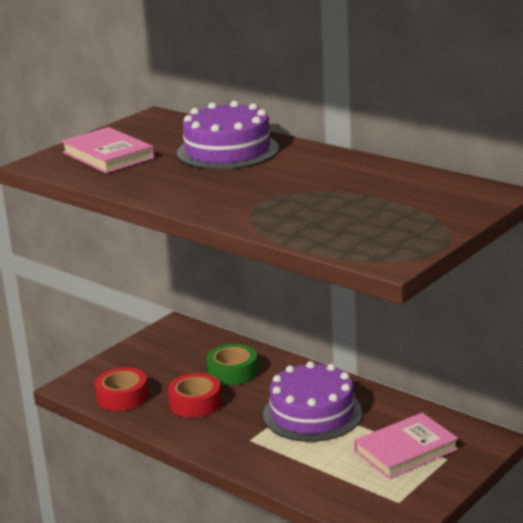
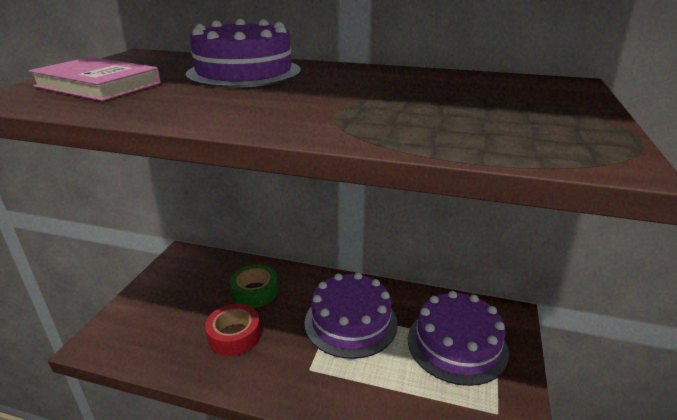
camera: 25 degrees left, 5 degrees up
(122, 396) = (154, 345): red tape -> none
(405, 450) = (457, 344): pink book -> purple cake

